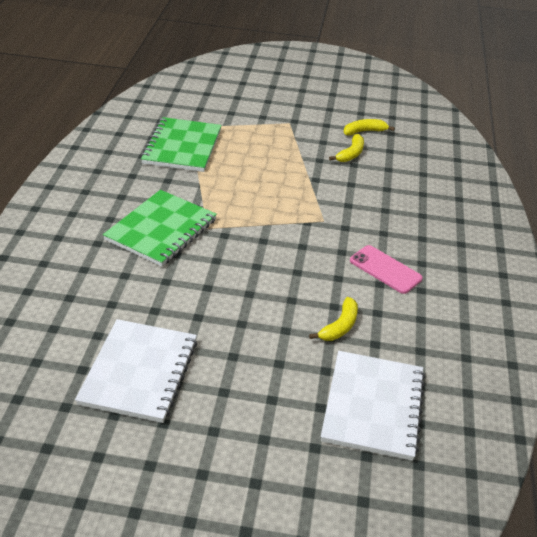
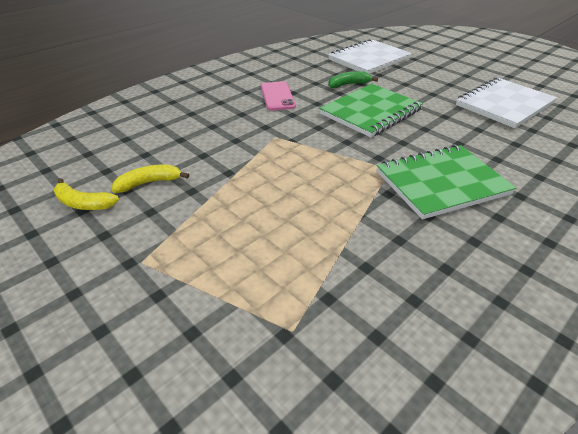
camera: 140 degrees left, 0 degrees up
(182, 147) = (340, 289): green notebook -> green notebook (371, 112)
(339, 326) = (348, 84): yellow banana -> green banana

